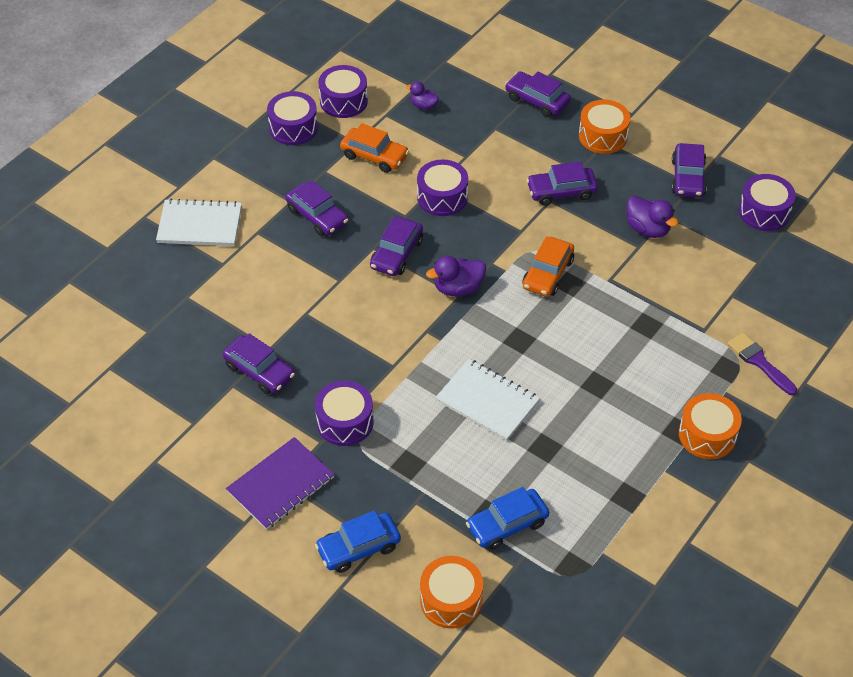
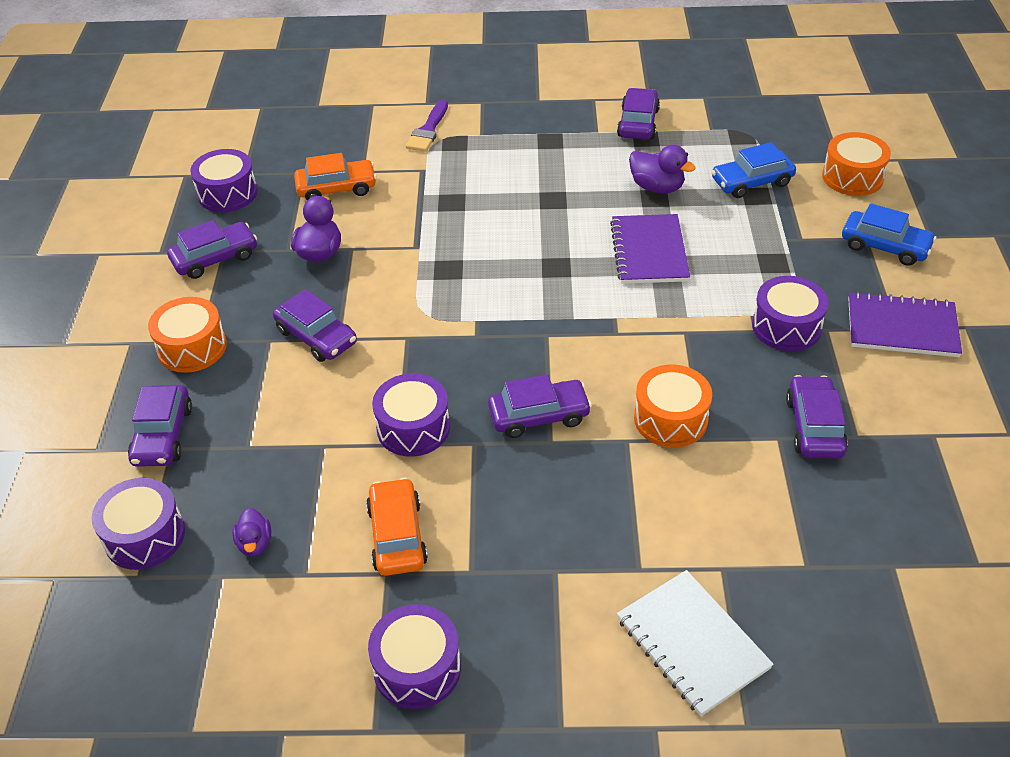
camera: 125 degrees left, 5 degrees down
(317, 216) = (553, 525): purple car -> purple car (638, 123)
(343, 101) = (312, 644): purple drum -> purple drum (145, 536)
(458, 288) = (537, 341): purple duck -> purple duck (657, 187)
(487, 401) = (649, 251): white notebook -> purple notebook
(507, 524) = (752, 182): blue car -> blue car turned 135 degrees clockwise
(548, 274) = (450, 289): orange car -> orange car (336, 188)
(707, 435) = (537, 126): orange drum -> orange drum (670, 419)

